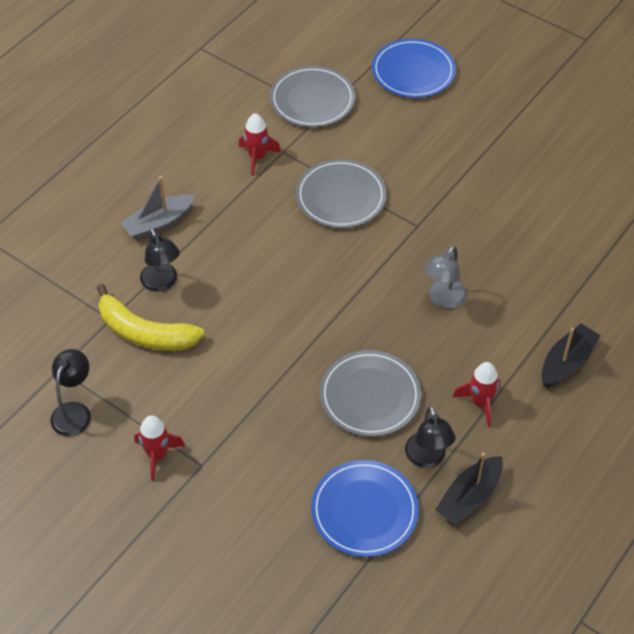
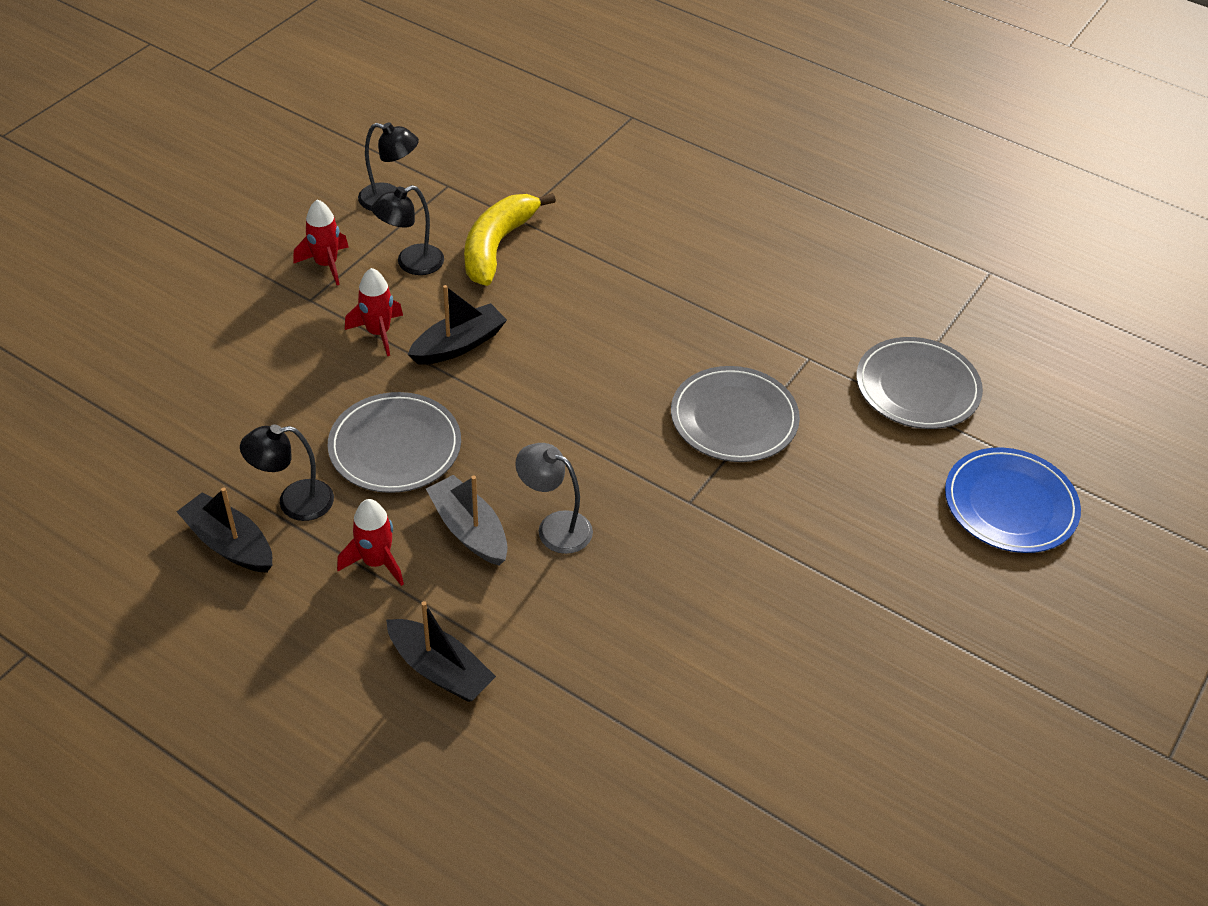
camera: 85 degrees right, 5 degrees down
(158, 223) = (666, 248): grey boat -> grey boat (469, 530)
(162, 283) = (572, 256): black lamp -> black lamp (411, 263)
(257, 157) = (793, 333): red rocket -> red rocket (378, 333)
(261, 357) = (459, 345): none -> black boat
(364, 510) = (227, 440): blue plate -> none

